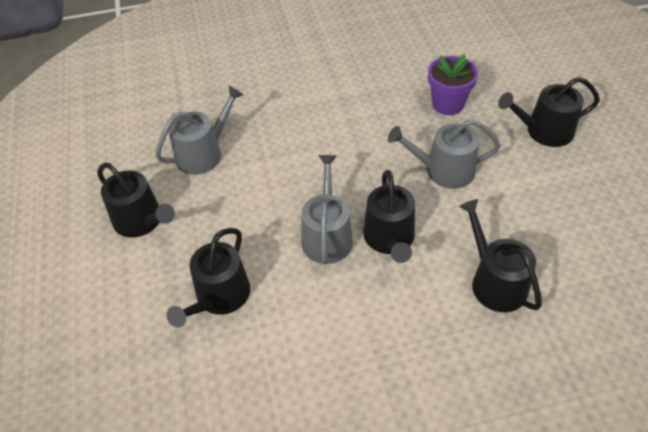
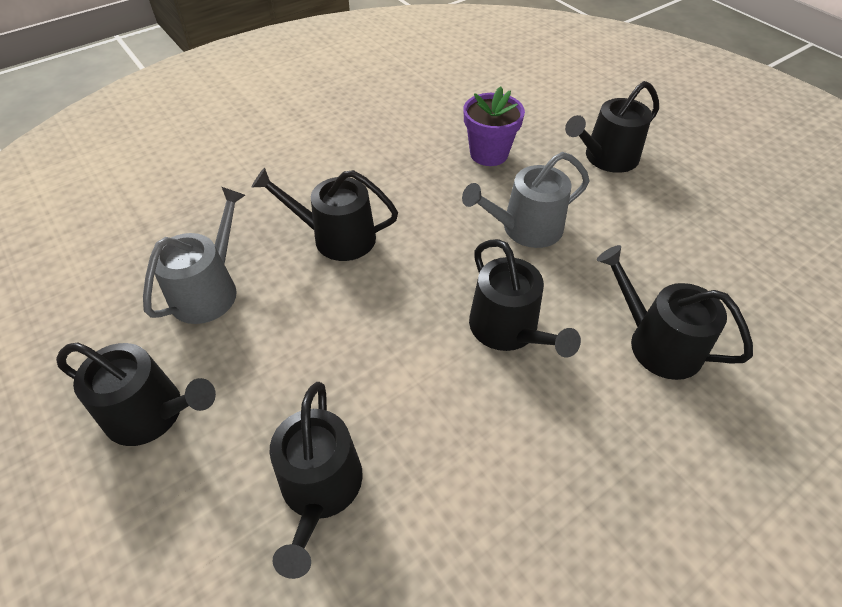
camera: 25 degrees left, 0 degrees up
(302, 140) = (336, 237): none -> black watering can
(327, 236) = (428, 350): grey watering can -> none

